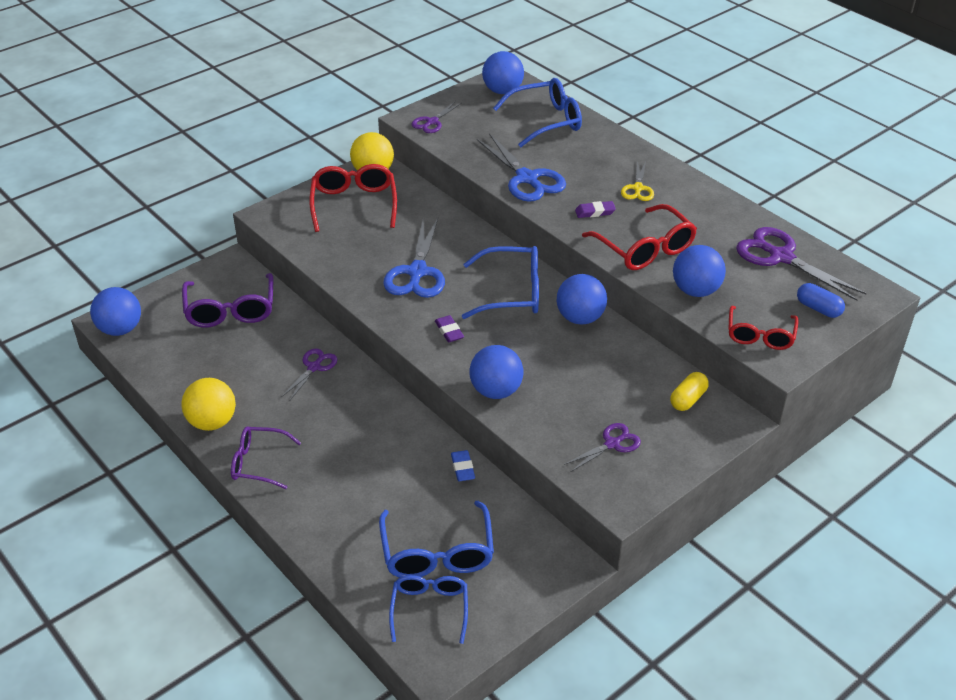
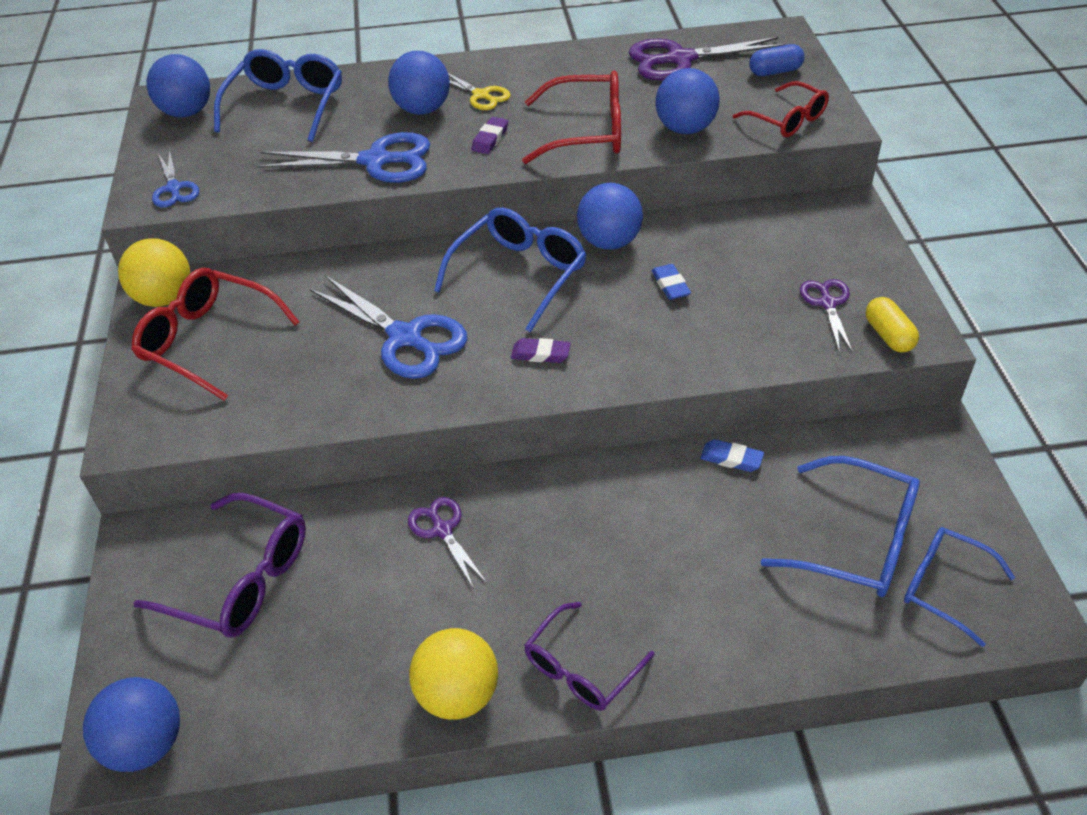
camera: 55 degrees left, 5 degrees up
(432, 122) = (174, 188): purple scissors -> blue scissors
(496, 391) = (678, 357): blue ball -> blue ball (422, 109)
(562, 362) = (670, 285): none -> blue eraser
(688, 399) = (796, 223): yellow capsule -> yellow capsule (888, 335)

